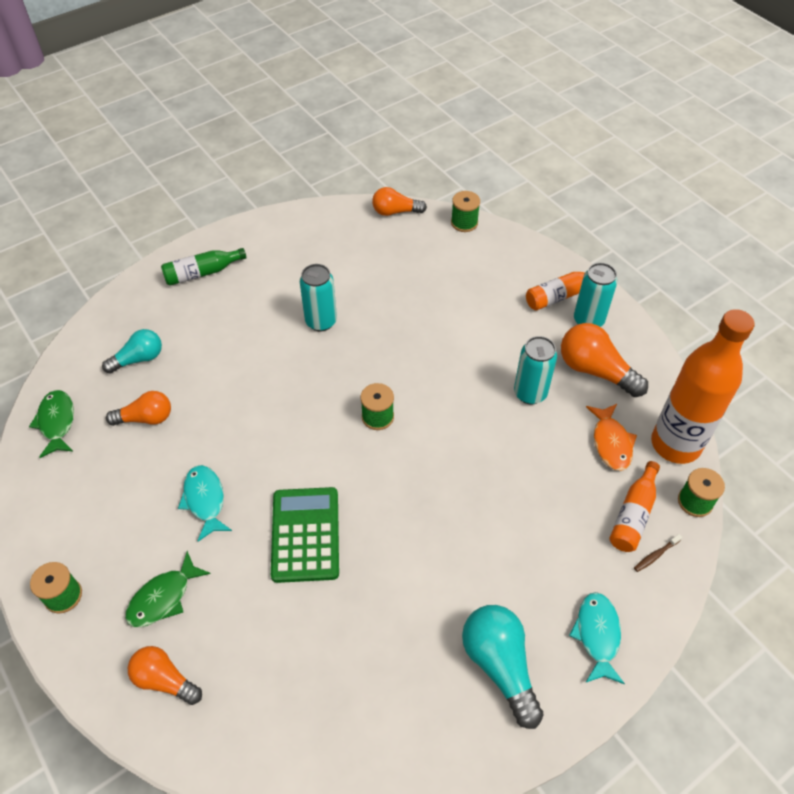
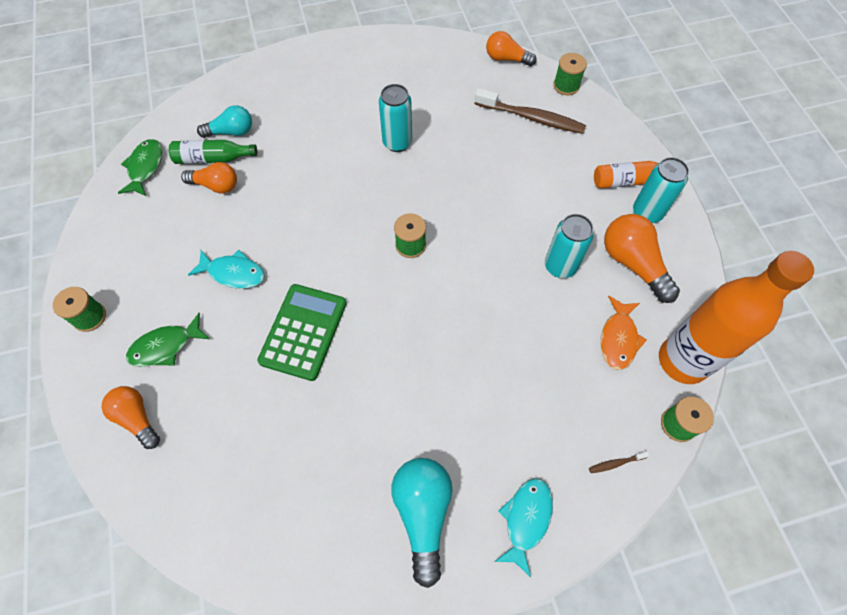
camera: 20 degrees right, 10 degrees up
(202, 273) = (314, 70): green bottle -> green bottle (213, 158)
(205, 500) = (233, 273): turquoise fish -> turquoise fish turned 105 degrees clockwise
(444, 262) = (532, 118): none -> brown toothbrush
(633, 514) = (610, 416): orange bottle -> none

